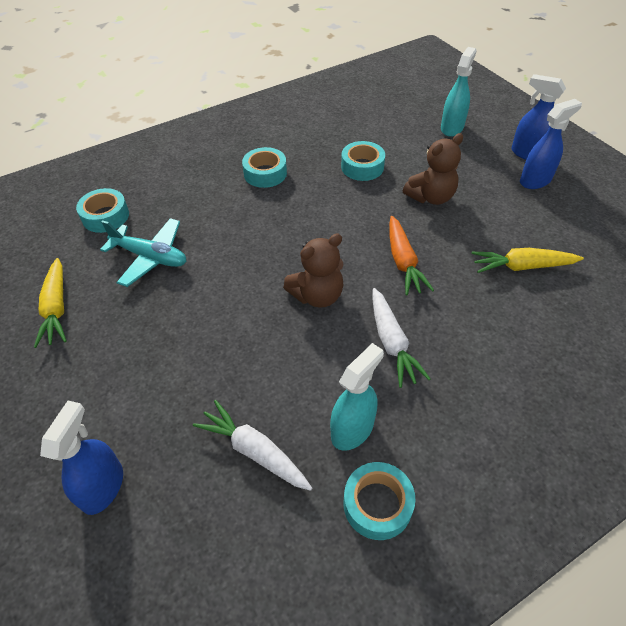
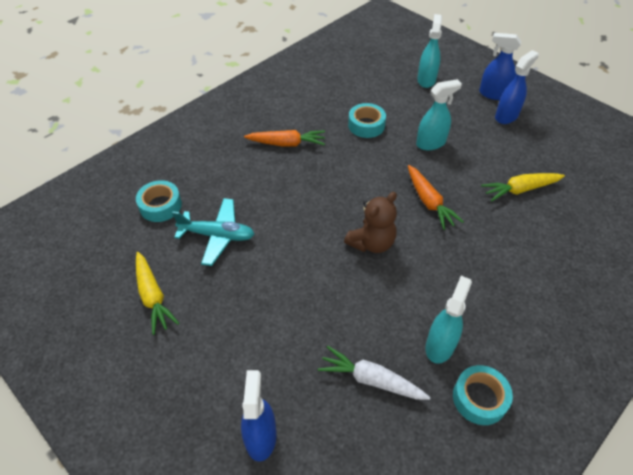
camera: 15 degrees left, 0 degrees up
(265, 173) = (286, 143): turquoise tape -> orange carrot
(391, 342) = (444, 270): white carrot -> none
(431, 197) = (431, 143): brown teddy bear -> turquoise spray bottle

